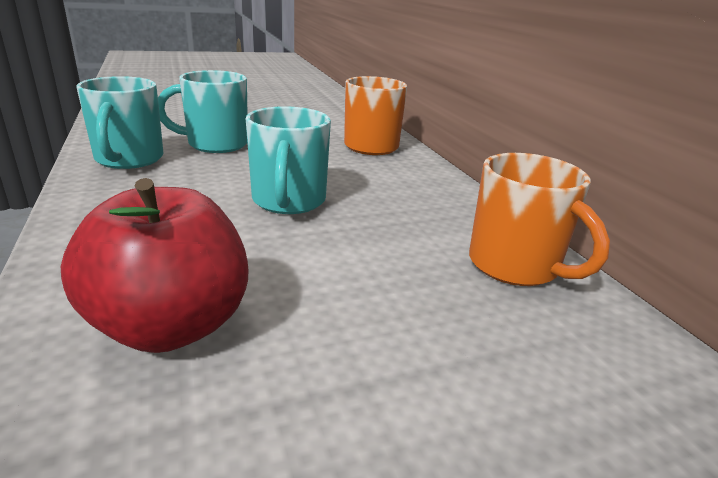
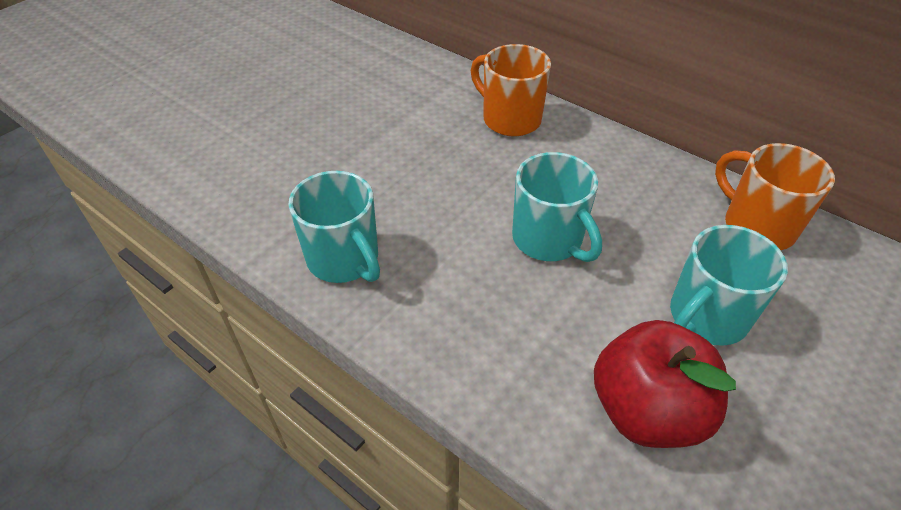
camera: 30 degrees left, 20 degrees up
(215, 144) = (382, 190): turquoise mug -> turquoise mug (706, 317)
(515, 266) = (756, 226): orange mug -> orange mug turned 150 degrees counterclockwise

